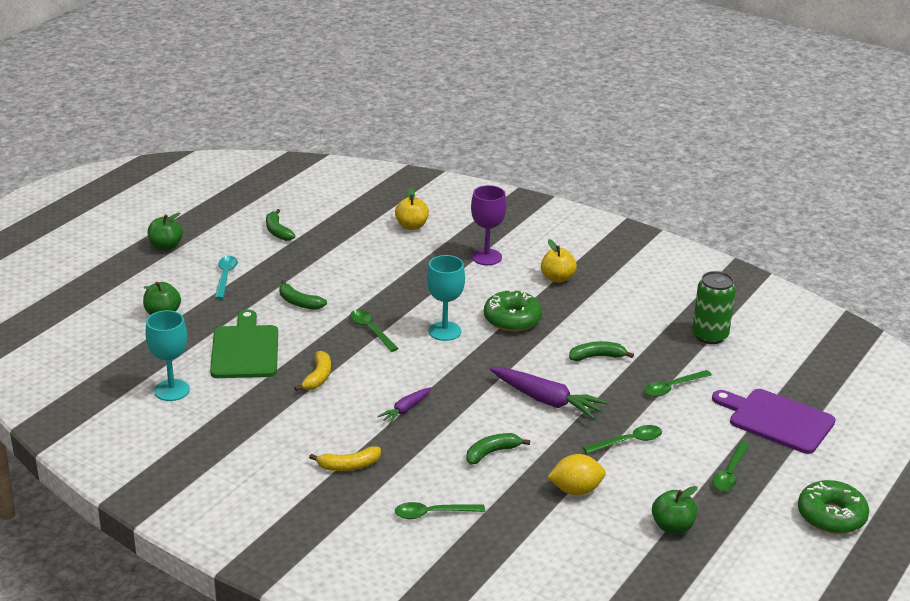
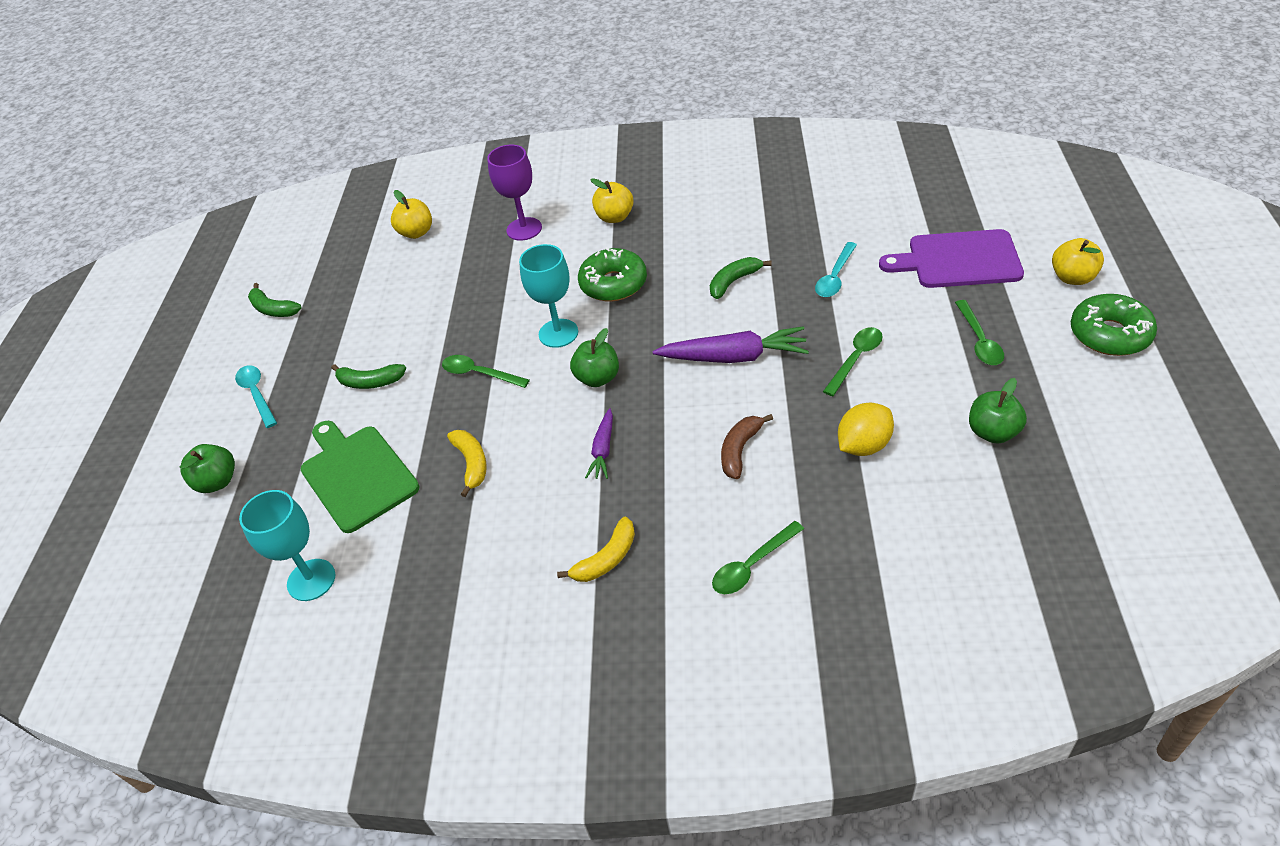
camera: 25 degrees left, 15 degrees up
(166, 246) = (152, 392): green apple -> green apple (597, 378)
(492, 453) = (740, 450): green banana -> brown banana
(672, 387) = (835, 277): green spoon -> turquoise spoon
(710, 336) = (812, 205): green can -> none
(850, 471) = (1073, 278): none -> yellow apple

